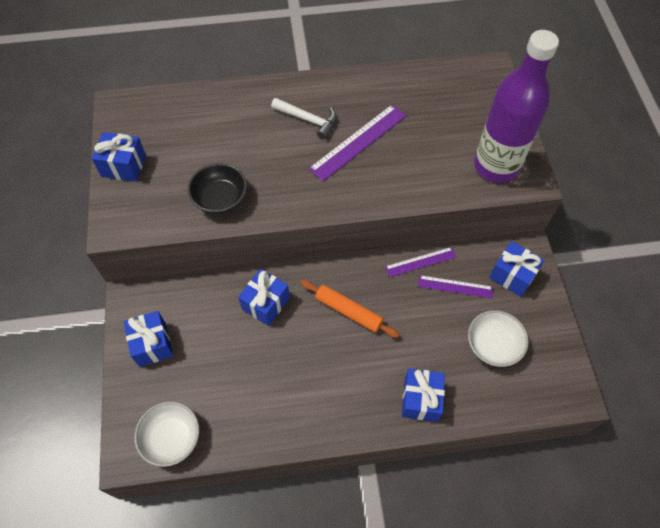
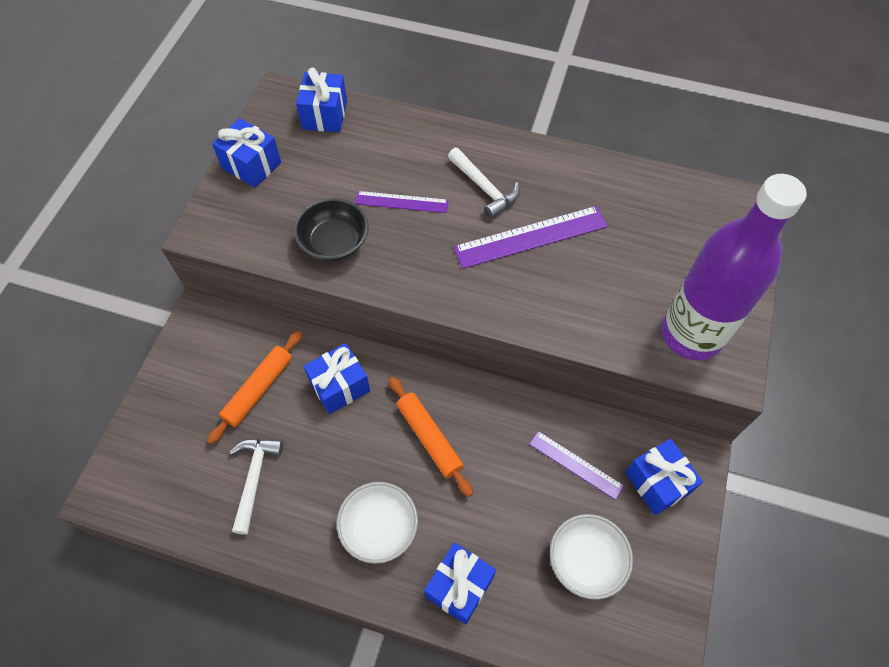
camera: 25 degrees right, 0 degrees up
(152, 344) = (194, 379): blue gift -> blue gift (325, 115)
(171, 438) = (158, 495): white bowl -> white bowl (379, 528)
(206, 331) = (258, 390): none -> orange rolling pin
(238, 394) = (254, 478): none -> white hammer
(420, 262) = (548, 415): purple ruler -> purple ruler (401, 202)

